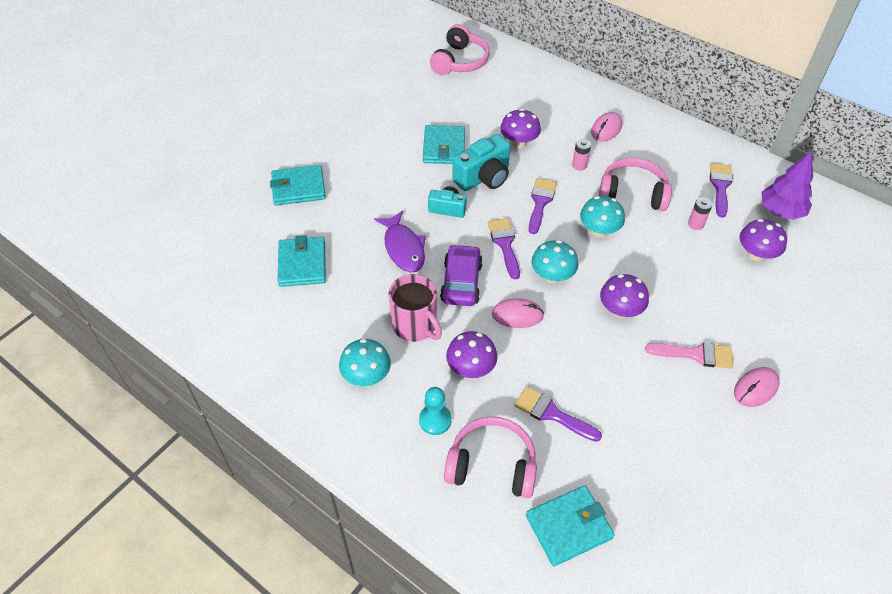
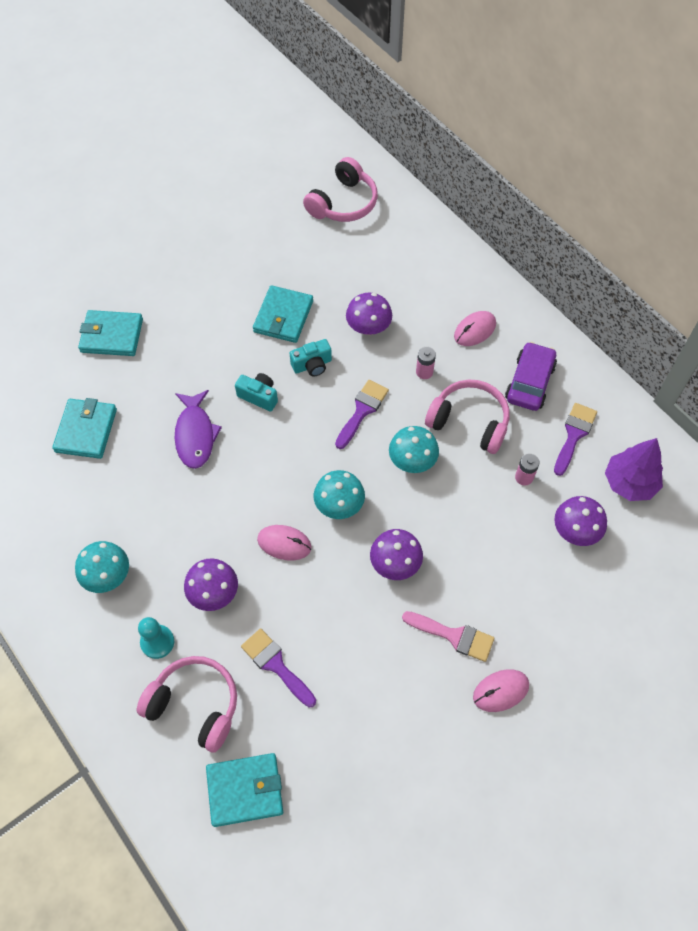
camera: 15 degrees right, 10 degrees up
(415, 325) = (175, 530): pink mug -> none
(461, 282) = (240, 490): purple car -> purple car (529, 382)
(483, 177) = (312, 365): turquoise camera -> turquoise camera, size x0.61
(504, 244) = (303, 454): purple brush -> none

